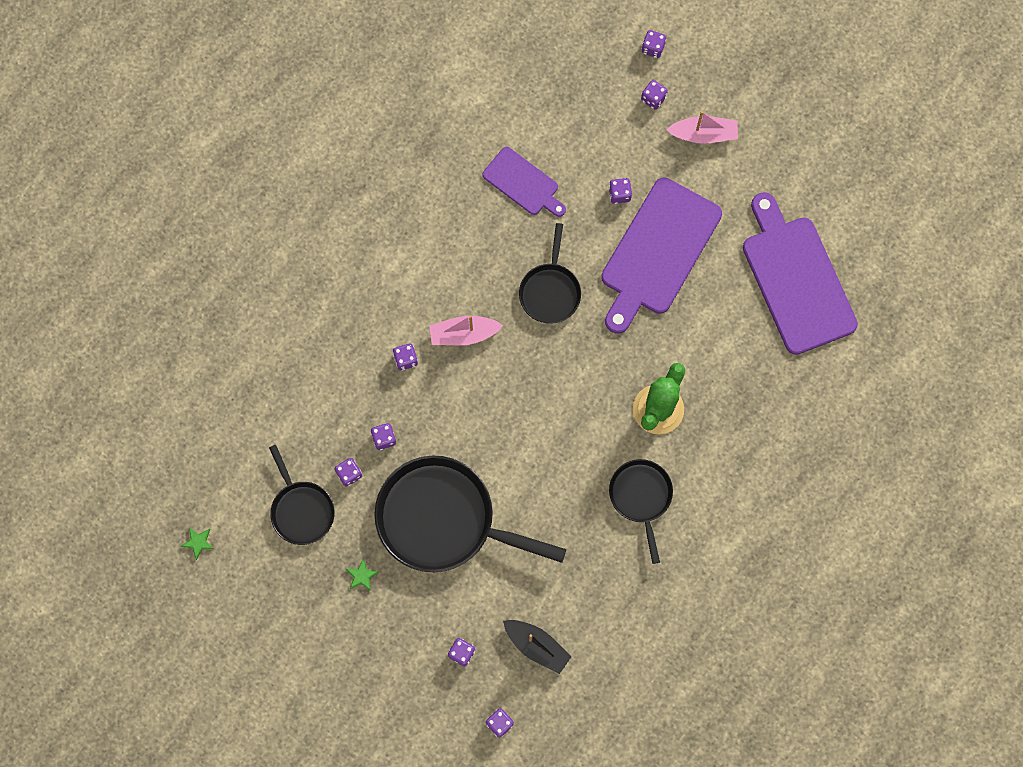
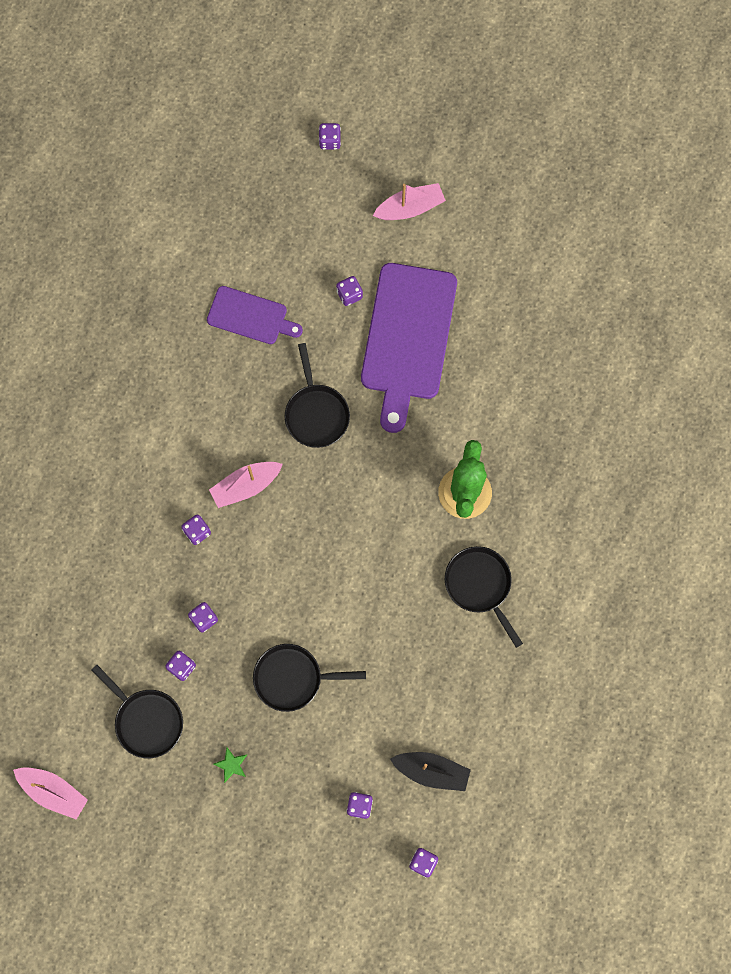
camera: 20 degrees left, 0 degrees up
(198, 542) = (53, 792): green star -> pink boat
(443, 519) = (293, 678): black pan -> black pan, size x0.55
(653, 98) = (348, 190): purple dice -> none
(796, 279) = (552, 318): purple cutting board -> none

